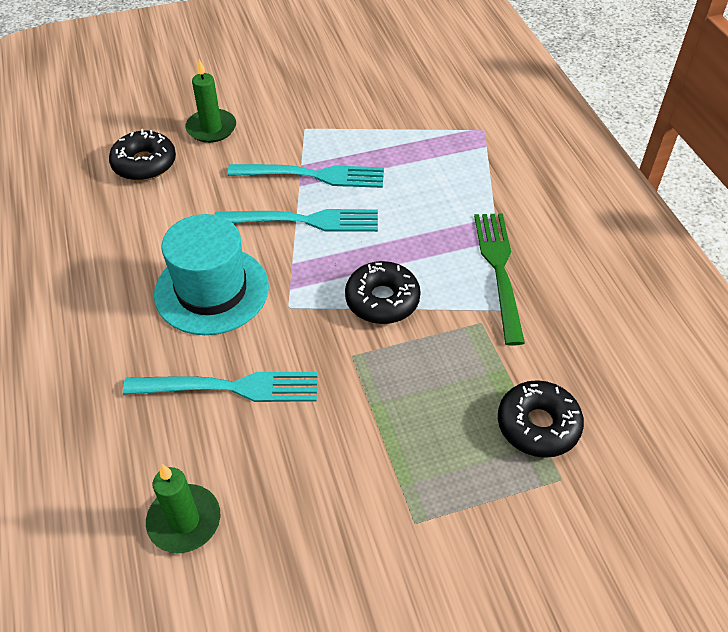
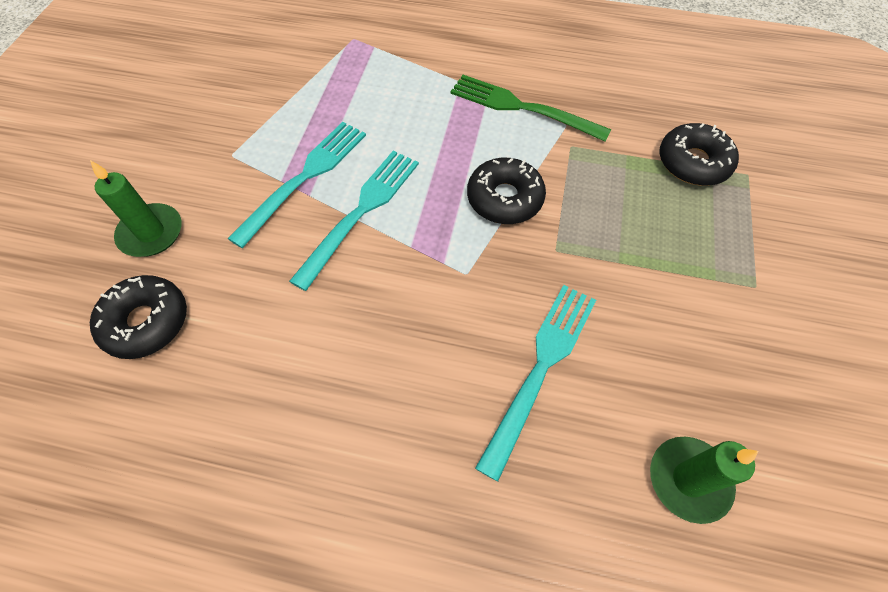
camera: 60 degrees left, 10 degrees up
(211, 290) = (399, 332): turquoise hat -> none

